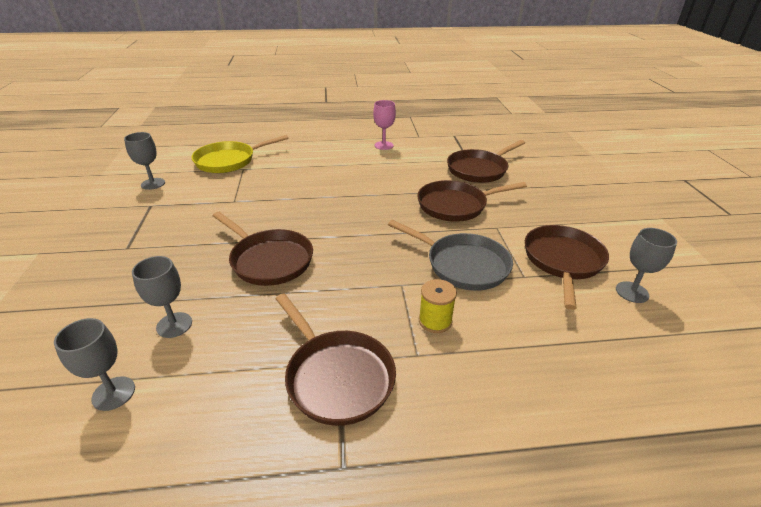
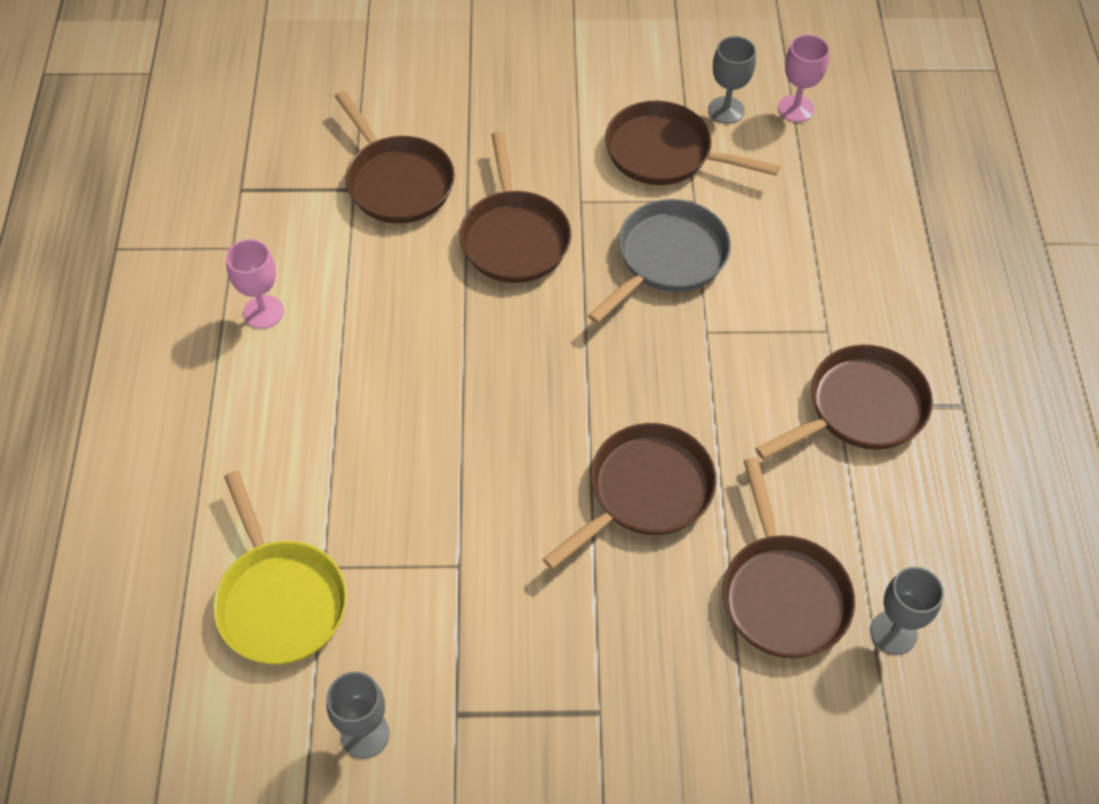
camera: 85 degrees left, 20 degrees up
(174, 325) = (782, 593): grey goblet -> brown pan
(435, 321) = (774, 306): yellow spool -> none
(669, 336) = (796, 108): none -> pink goblet

